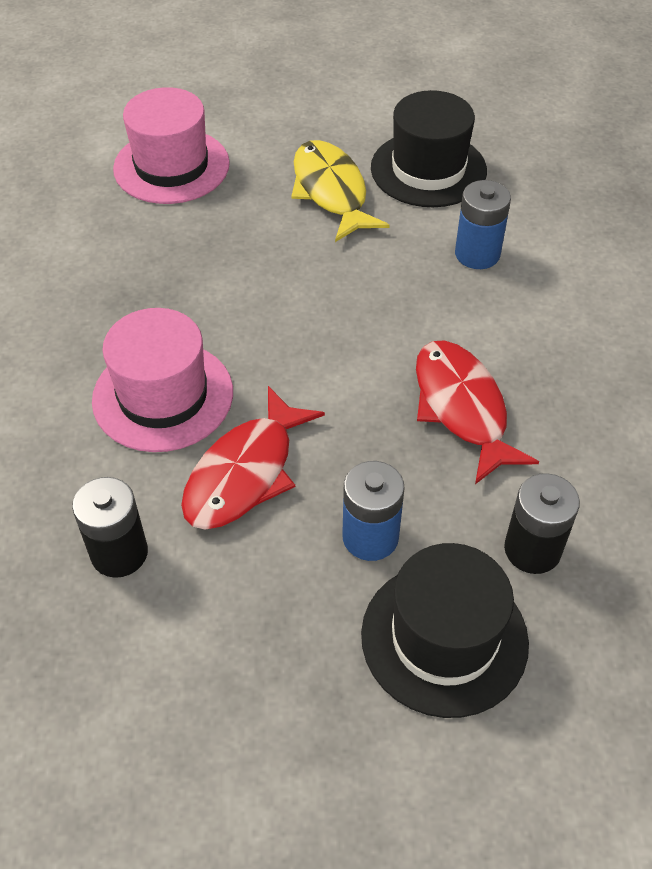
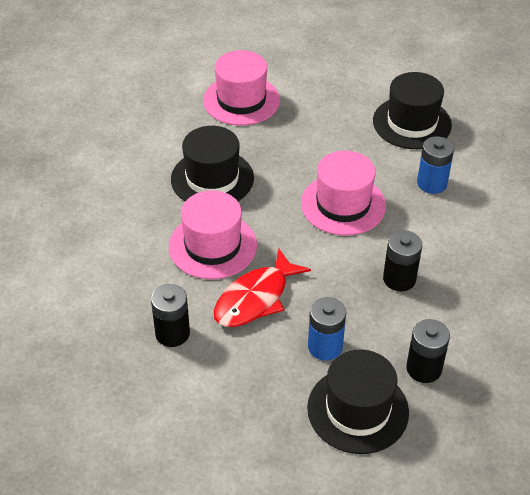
camera: 10 degrees right, 5 degrees down
(146, 289) = (212, 178): none -> black hat
(331, 191) = (343, 130): yellow fish -> none
(353, 303) = (343, 204): none -> pink hat
(462, 408) = (399, 279): red fish -> black battery

